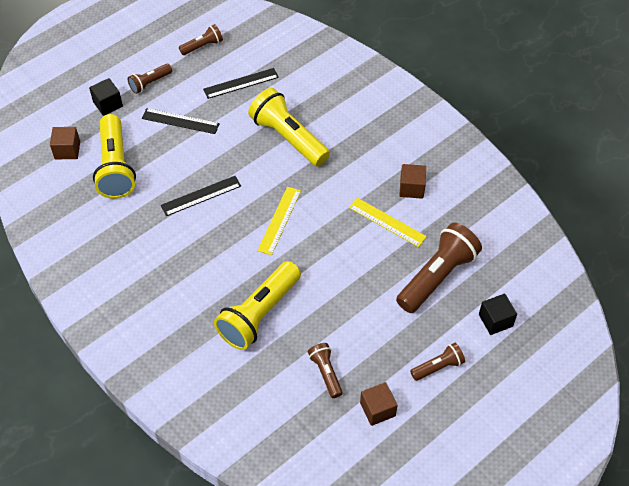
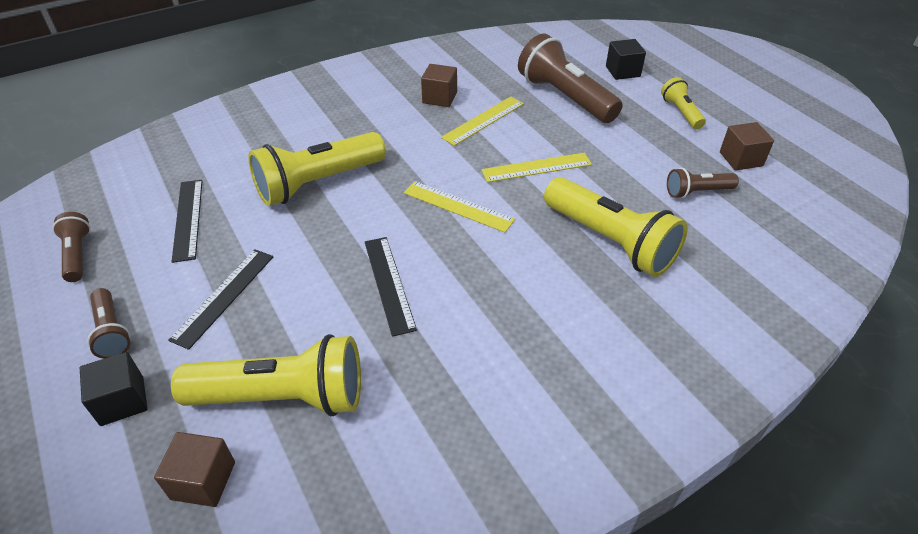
camera: 80 degrees left, 10 degrees down
(333, 263) = (537, 167): none -> yellow ruler
(438, 367) = (681, 112): brown flashlight -> yellow flashlight

